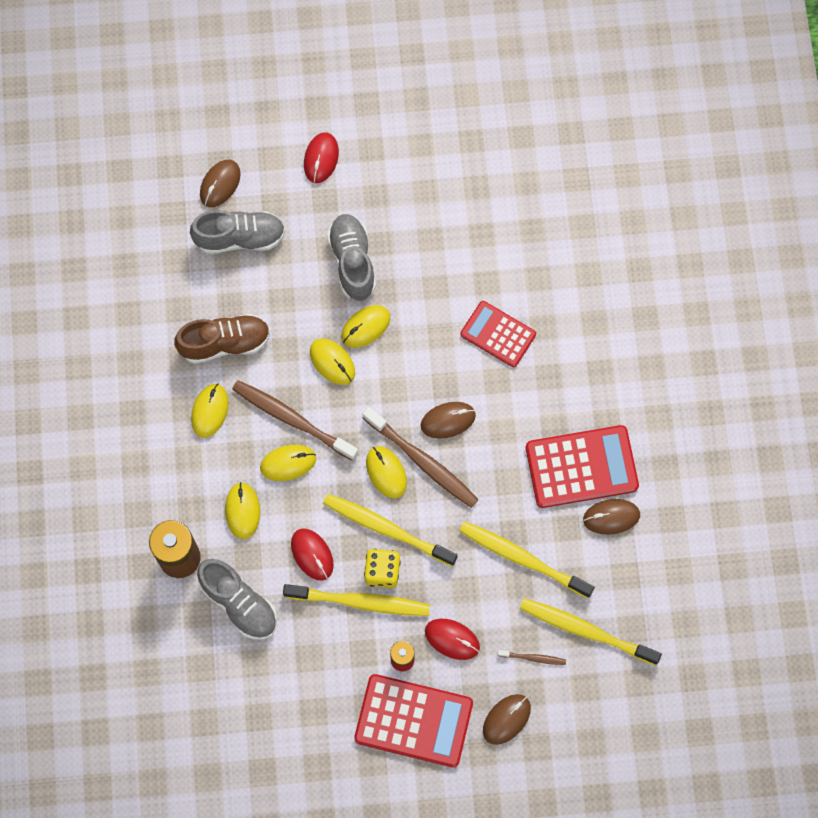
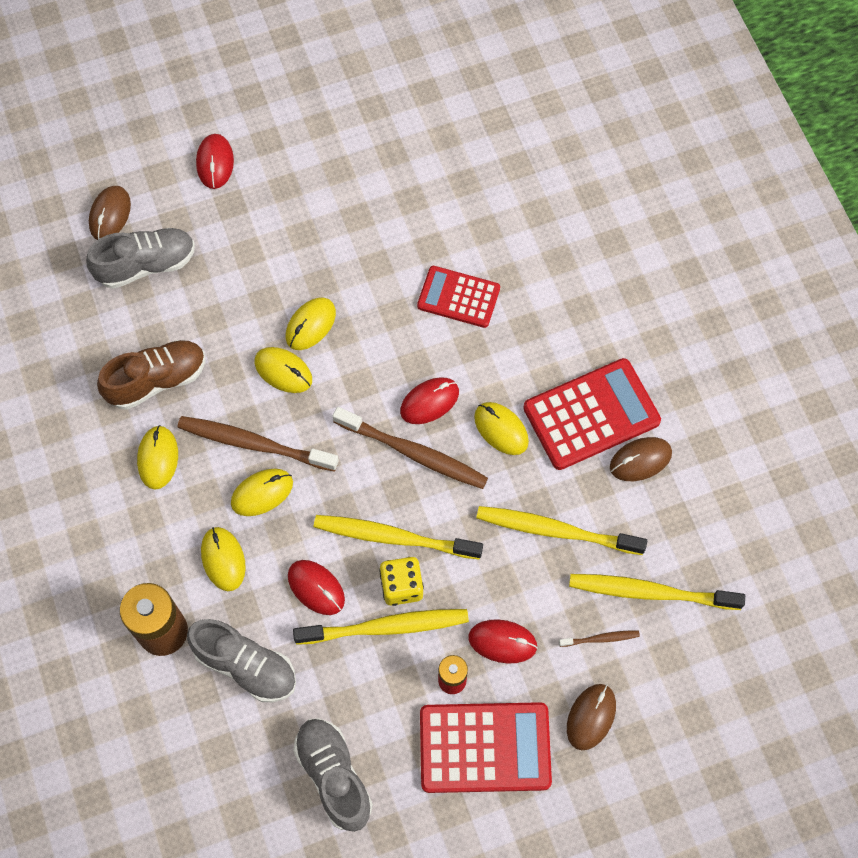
camera: 15 degrees left, 5 degrees down
(352, 262) = (277, 260): grey shoe -> grey shoe (334, 776)
(386, 472) = (376, 475): yellow mouse -> yellow mouse (501, 429)
(448, 420) = (429, 402): brown mouse -> red mouse

